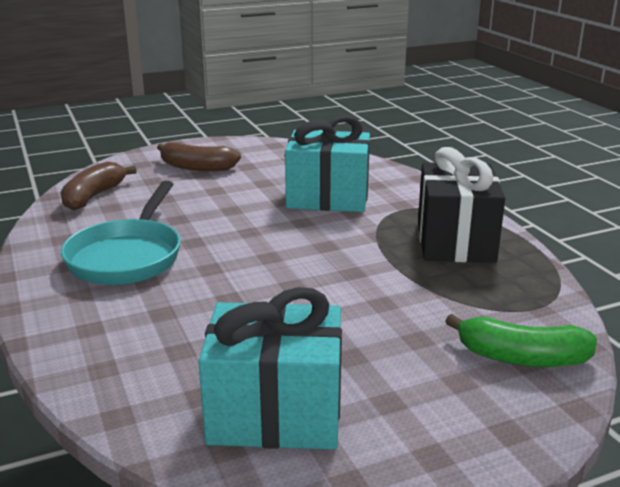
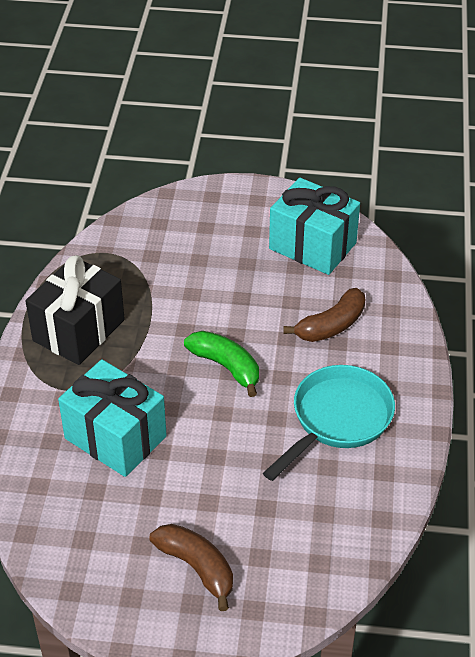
camera: 150 degrees left, 20 degrees up
(93, 196) = (334, 545): brown banana -> brown banana (331, 325)
(522, 358) = (158, 226): green banana -> green banana (226, 366)

